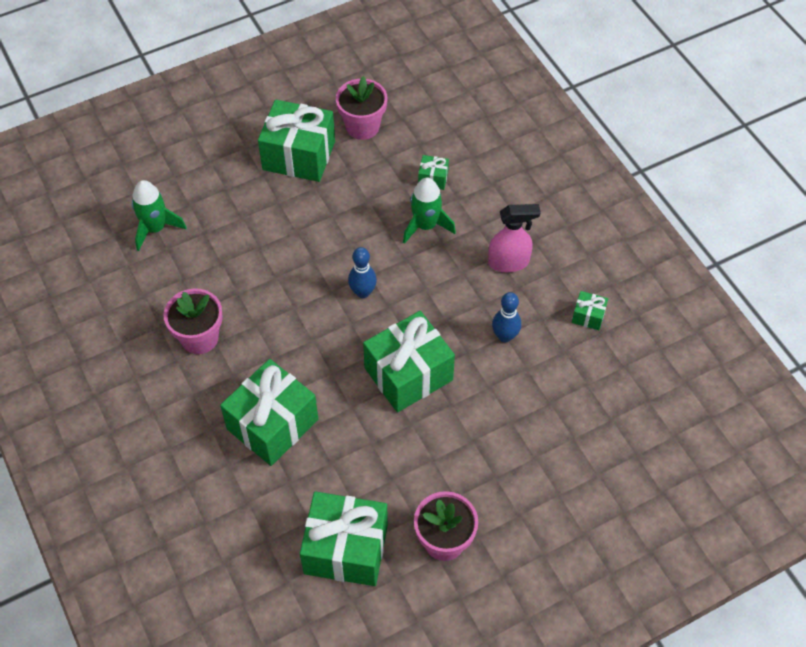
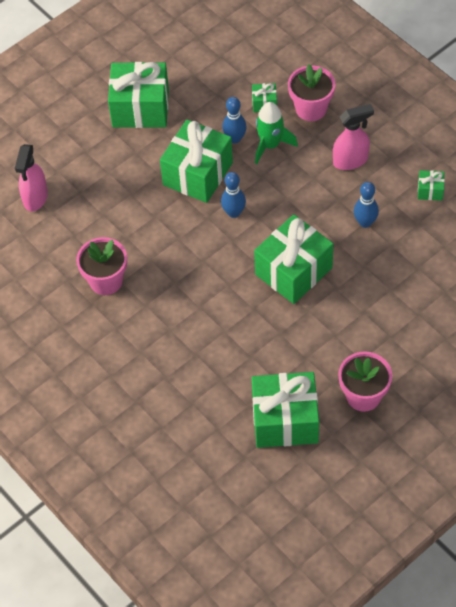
camera: 10 degrees left, 0 degrees up
(155, 228) = (35, 198): green rocket -> pink spray bottle
(272, 424) = (192, 337): green gift -> green gift (197, 174)
(362, 126) = (188, 71): pink flower pot -> pink flower pot (311, 109)
(389, 210) = (235, 138): none -> blue bowling pin

